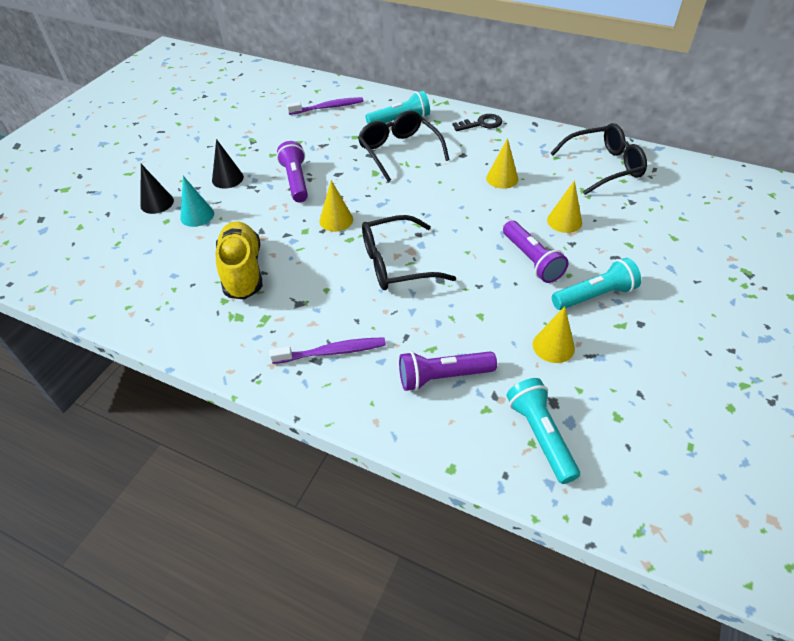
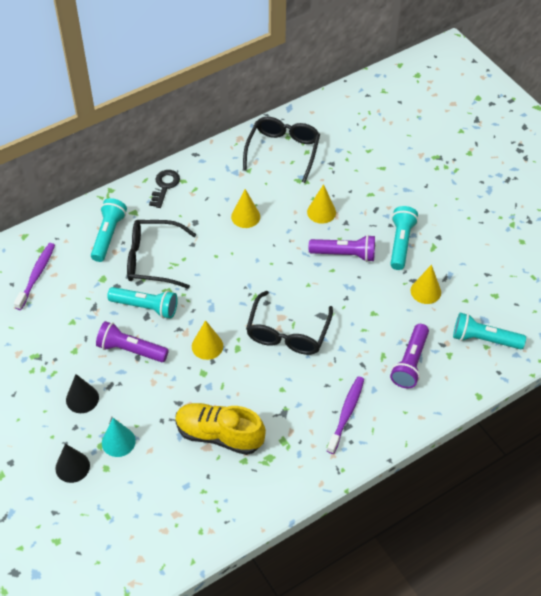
camera: 60 degrees left, 5 degrees up
(346, 169) = (145, 307): none -> turquoise flashlight

